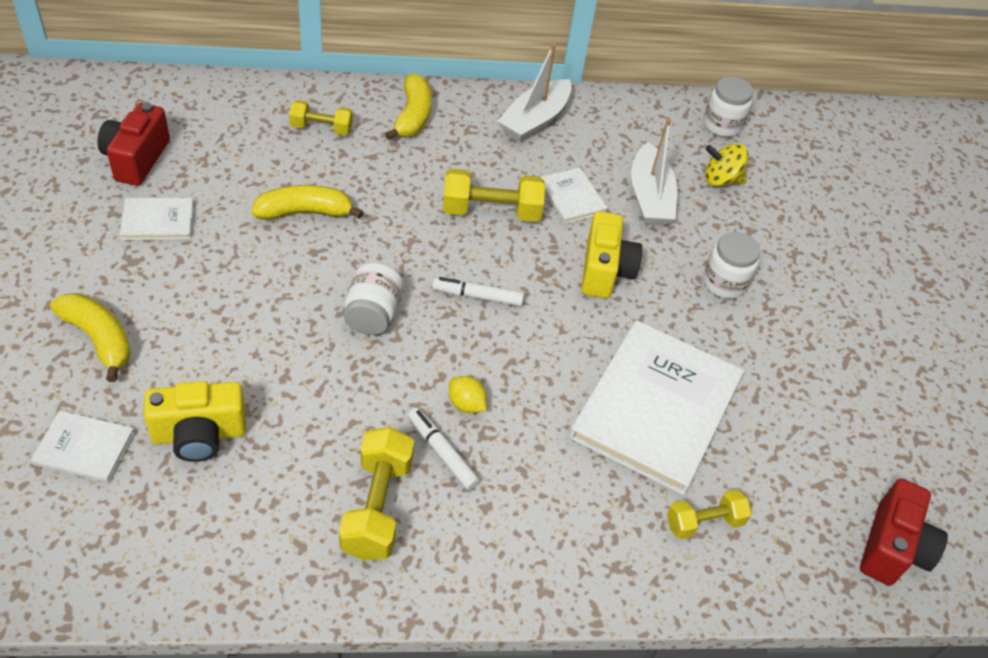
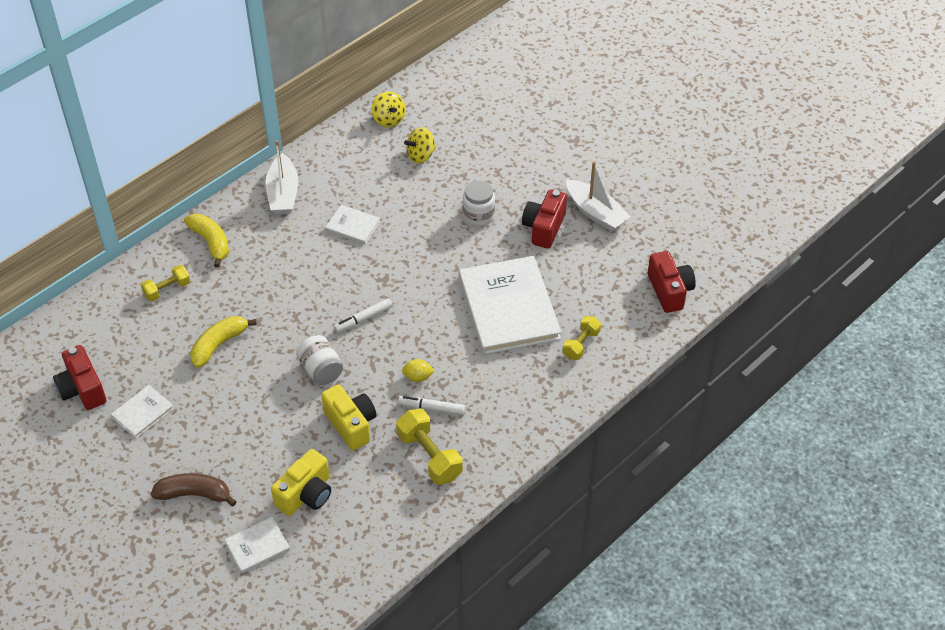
camera: 35 degrees left, 0 degrees up
(99, 339) = (194, 494): yellow banana -> brown banana
(491, 211) = (319, 267): yellow dumbbell -> none
(605, 271) = (413, 255): yellow camera -> yellow camera (351, 424)
(649, 197) = (393, 194): white boat -> white boat (595, 213)
(722, 125) = (388, 119): white jar -> yellow spinning top
(792, 351) = (544, 228): none -> red camera

